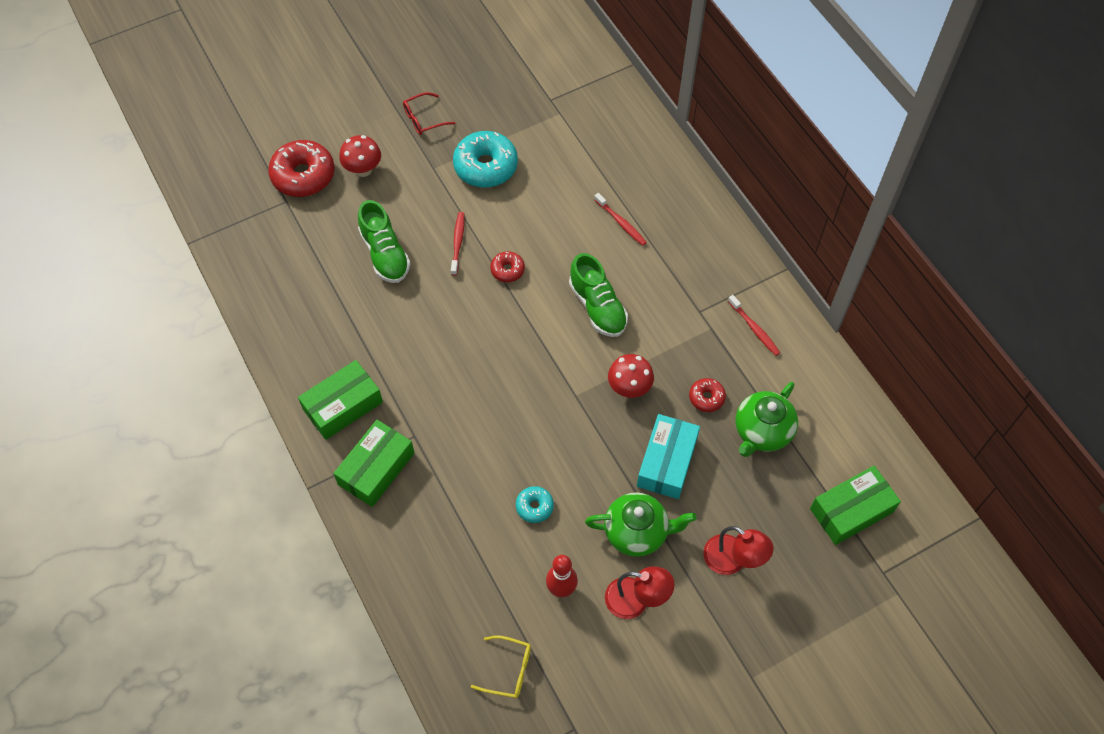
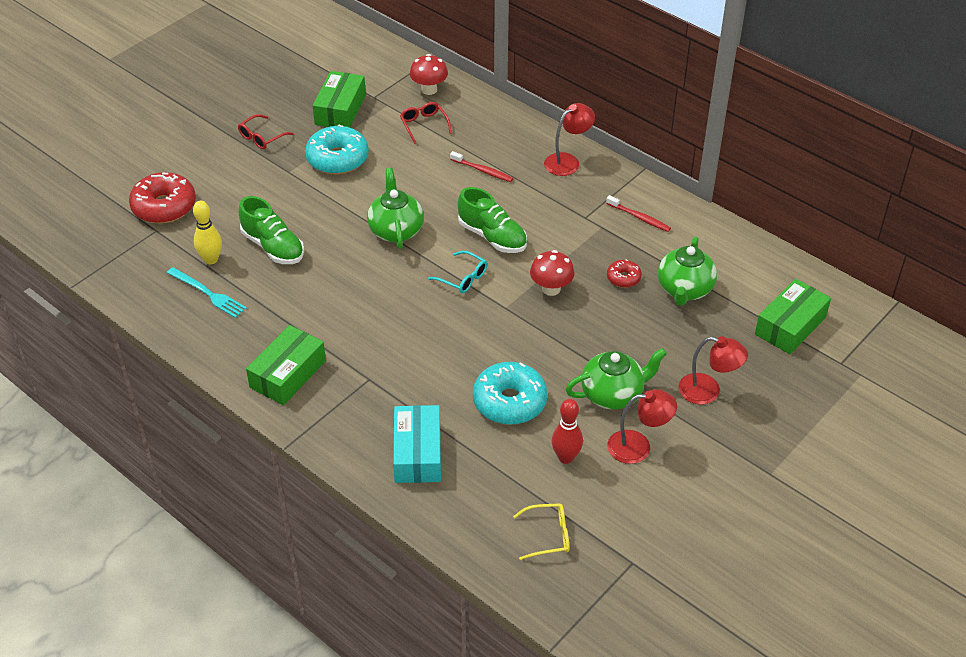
camera: 20 degrees left, 15 degrees down
(306, 290) = (208, 293): none -> turquoise fork
(323, 251) = (211, 259): none -> yellow bowling pin
(363, 169) = (221, 188): red mushroom -> red mushroom (429, 90)
(376, 468) = (344, 414): green box -> green box (340, 109)
(458, 243) = (339, 221): red toothbrush -> none
(507, 270) = (396, 230): red donut -> green teapot
(534, 507) = (509, 401): turquoise donut -> turquoise donut, size x1.97
(549, 347) = (463, 278): none -> turquoise glasses
(586, 149) = (424, 125): none -> red glasses
(667, 462) = (612, 334): turquoise box -> turquoise box (417, 453)
(711, 236) = (567, 161): none -> red lamp

